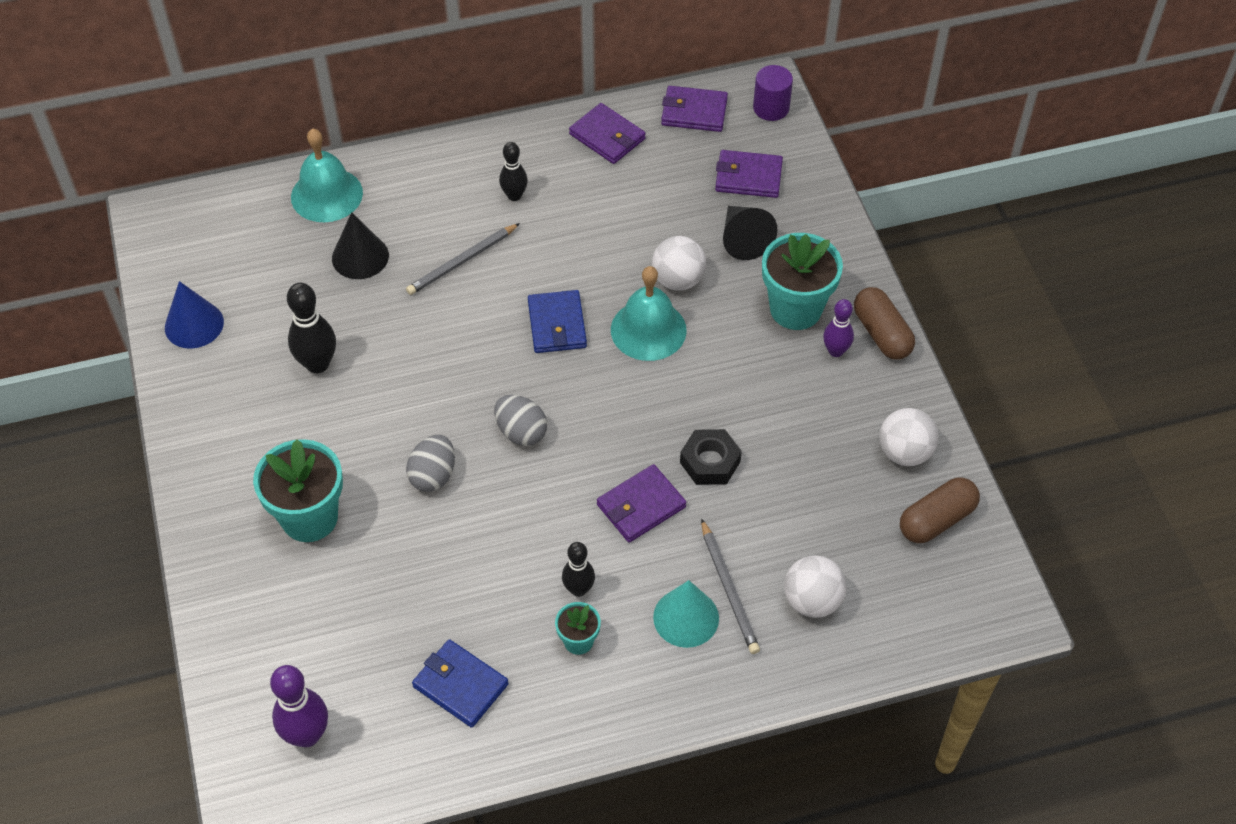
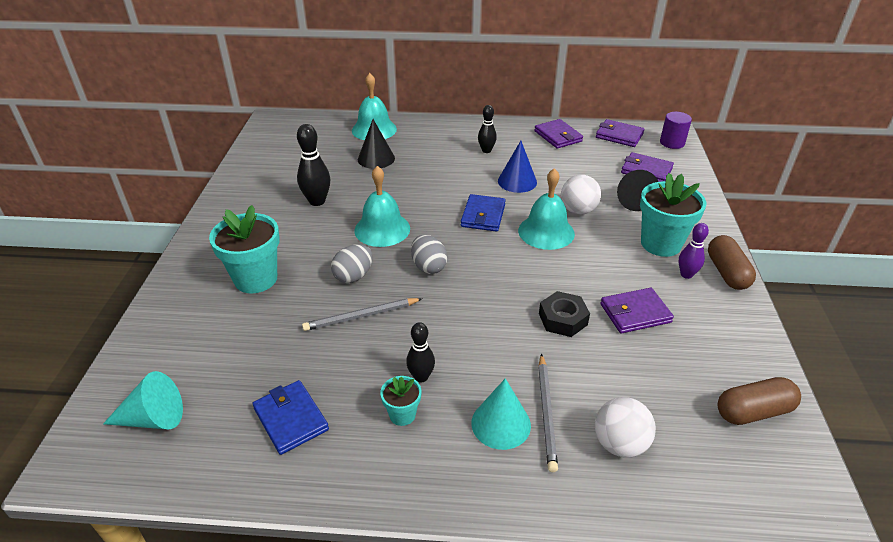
camera: 20 degrees right, 15 degrees down
(194, 324) = (258, 168): blue cone -> blue cone (517, 181)
(307, 735) = (153, 418): purple bowling pin -> turquoise cone
(433, 387) = (382, 229): none -> turquoise bell
(462, 261) = (437, 173): grey pencil -> grey pencil (361, 316)
(641, 506) = (496, 333): purple wallet -> purple wallet (635, 313)
(904, 452) = (731, 354): white ball -> none

